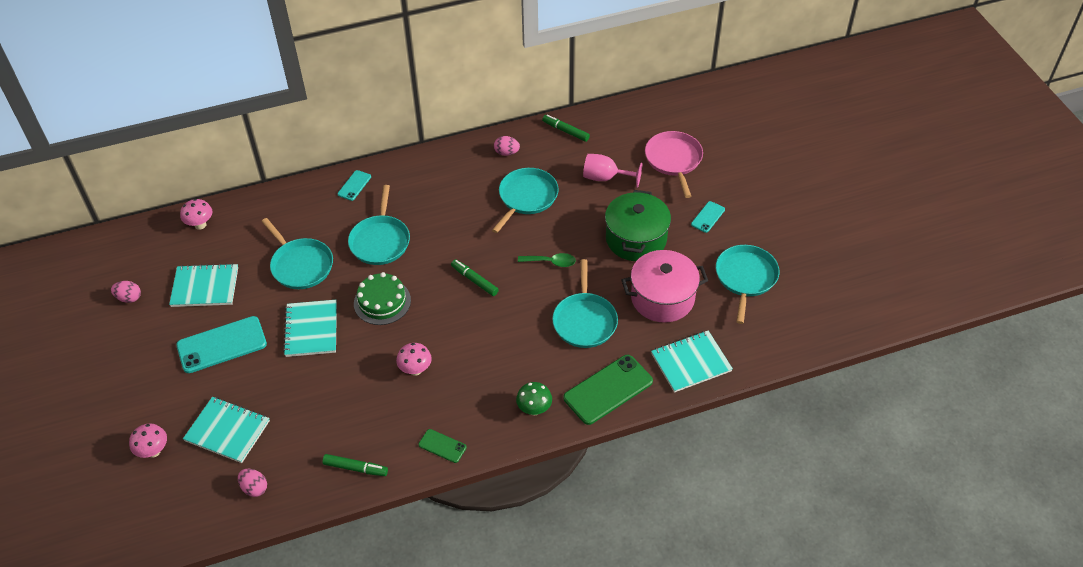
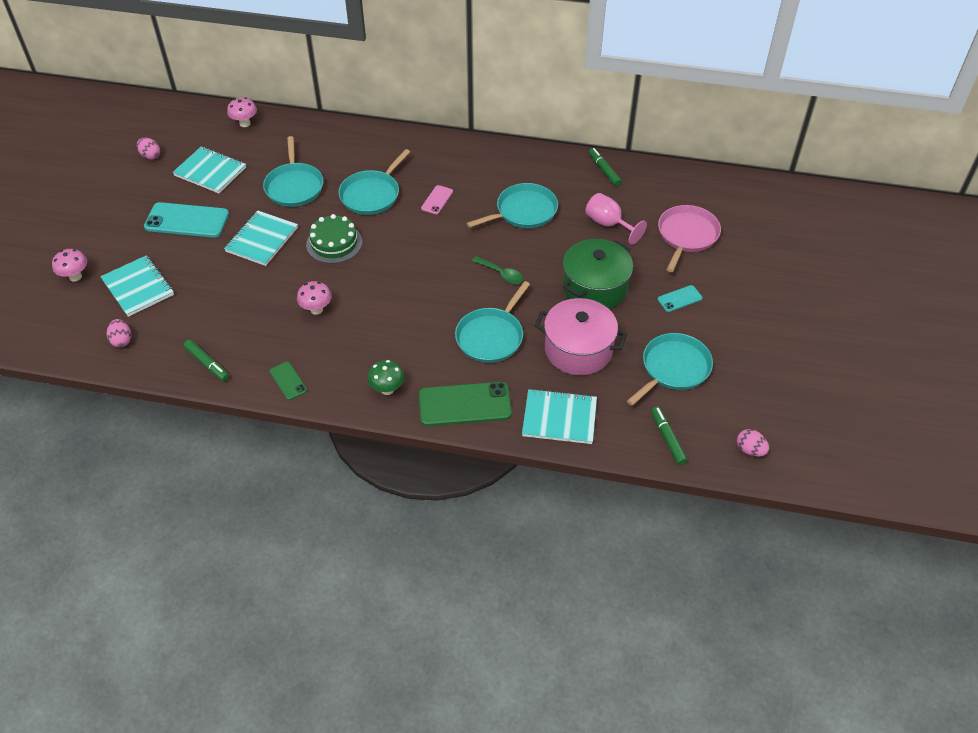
camera: 30 degrees right, 0 degrees up
(354, 185) = (386, 142): turquoise phone -> none
(443, 220) = (437, 200): none -> pink phone
(474, 280) = (423, 260): green marker -> green marker (667, 438)
(506, 153) = (536, 167): pink egg -> pink egg (750, 450)

